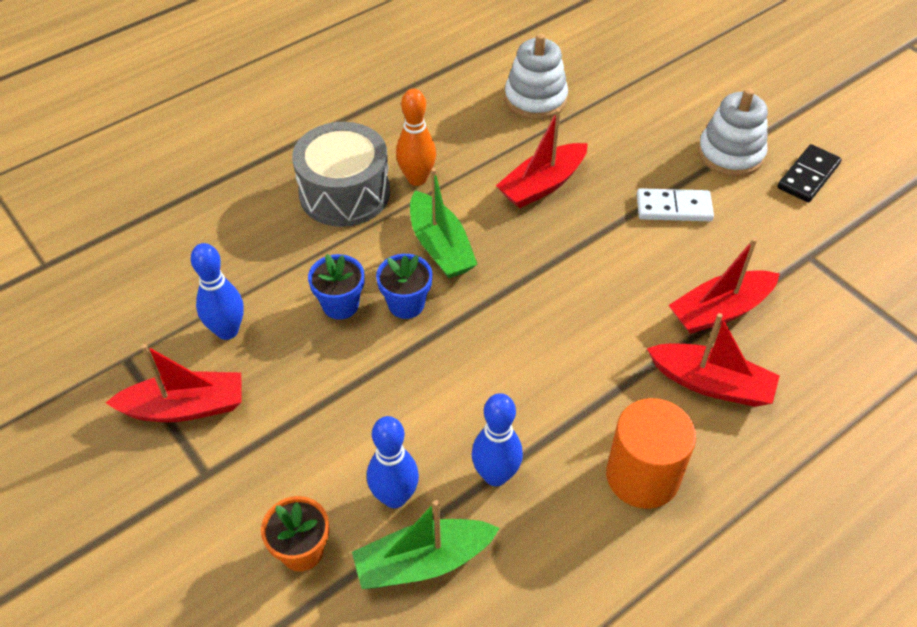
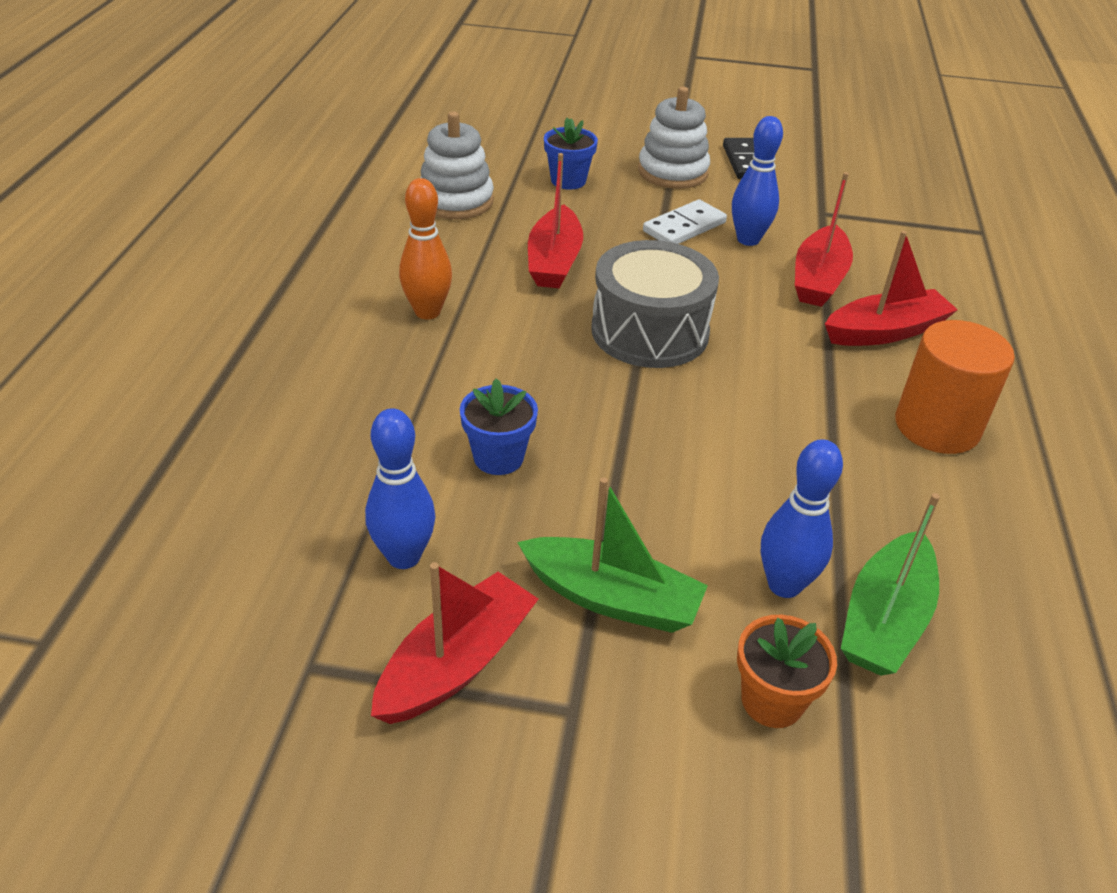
camera: 45 degrees left, 10 degrees down
(344, 193) = (366, 360): grey drum -> grey drum (650, 331)
(406, 304) = (563, 419): blue flower pot -> blue flower pot (568, 181)
(440, 246) = (529, 354): green boat -> green boat (612, 598)
(495, 475) = (837, 504): blue bowling pin -> blue bowling pin (748, 240)

